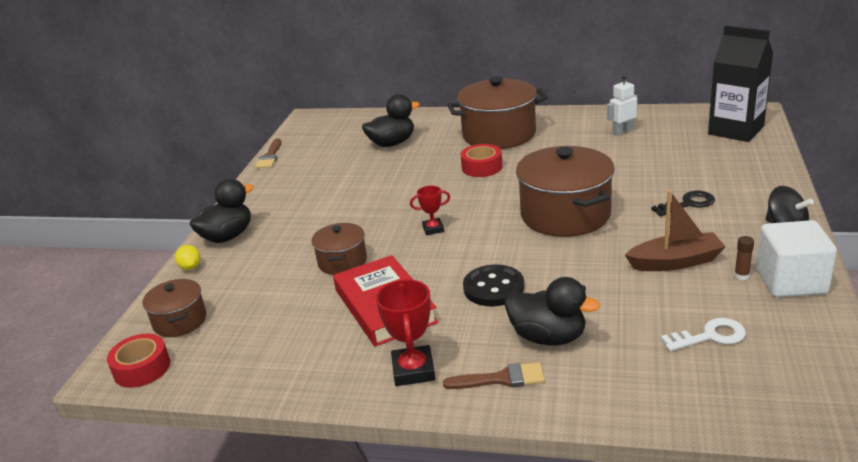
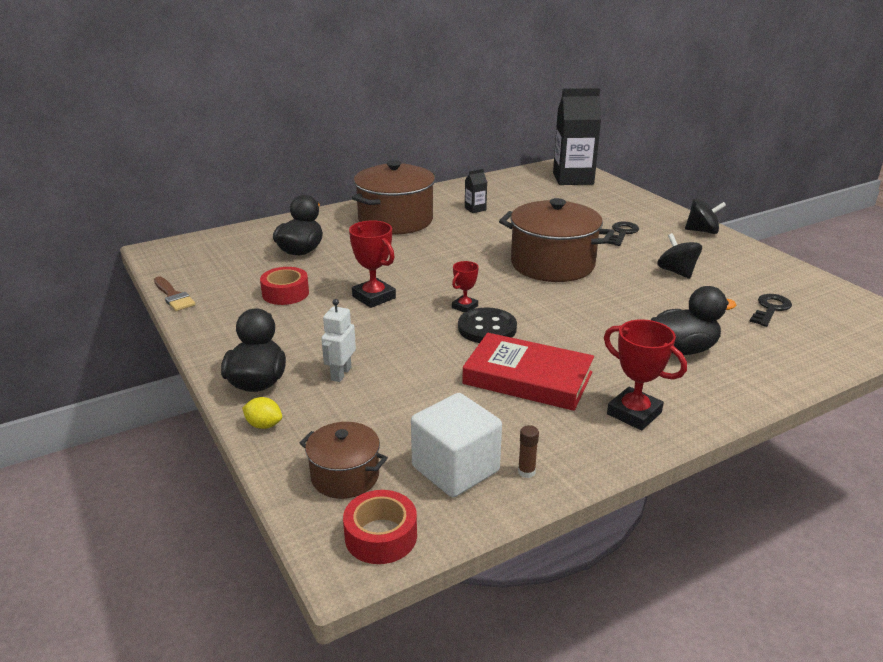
camera: 45 degrees left, 0 degrees up
(342, 262) = (426, 359): brown pot -> none
(383, 198) = (374, 297): none -> red trophy
(482, 167) = (424, 249): red tape -> red tape (285, 293)
(493, 288) = (589, 332): black button -> black button (487, 328)
(501, 379) = (702, 390): brown brush -> none
(583, 140) = (475, 209): none -> black carton
(622, 132) = (495, 196): white robot -> white robot (341, 374)
(675, 262) = (676, 272): brown boat -> black spinning top
(710, 336) = (770, 309): white key -> black key
(741, 276) = (727, 267): brown glue stick -> brown glue stick (526, 472)
(791, 281) = (756, 261): white cube -> white cube (455, 469)

